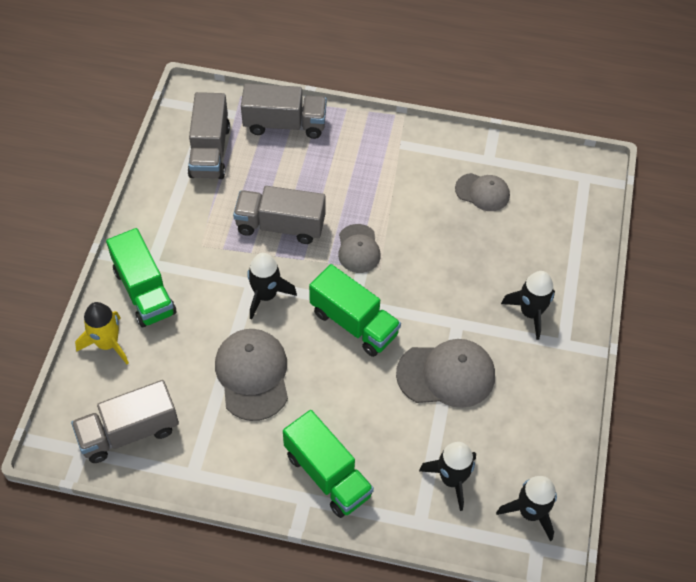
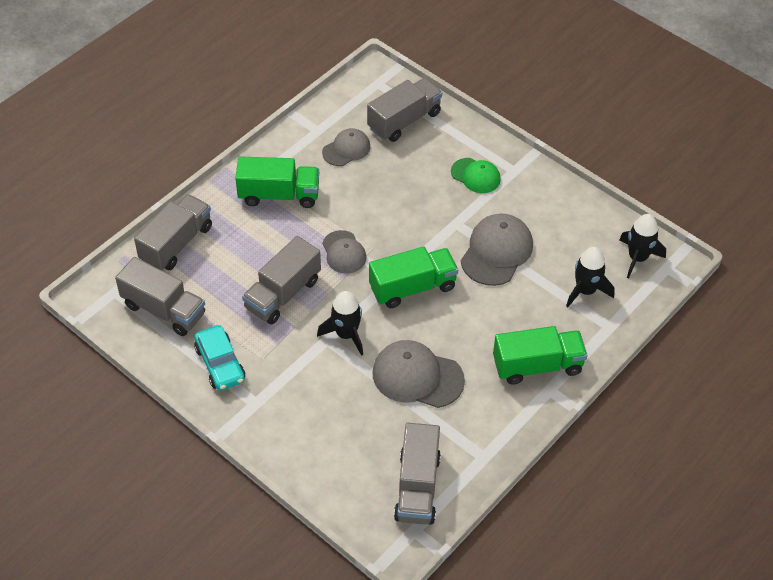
camera: 60 degrees left, 5 degrees down
(107, 343) = (318, 469): yellow rocket -> none
(144, 291) = (282, 420): green truck -> green truck (279, 195)
(177, 218) = (220, 364): none -> turquoise car
(358, 249) = (344, 252): grey cap -> grey cap turned 45 degrees clockwise
(530, 313) = (475, 176): black rocket -> green cap
(554, 221) = (404, 121): none -> grey truck

